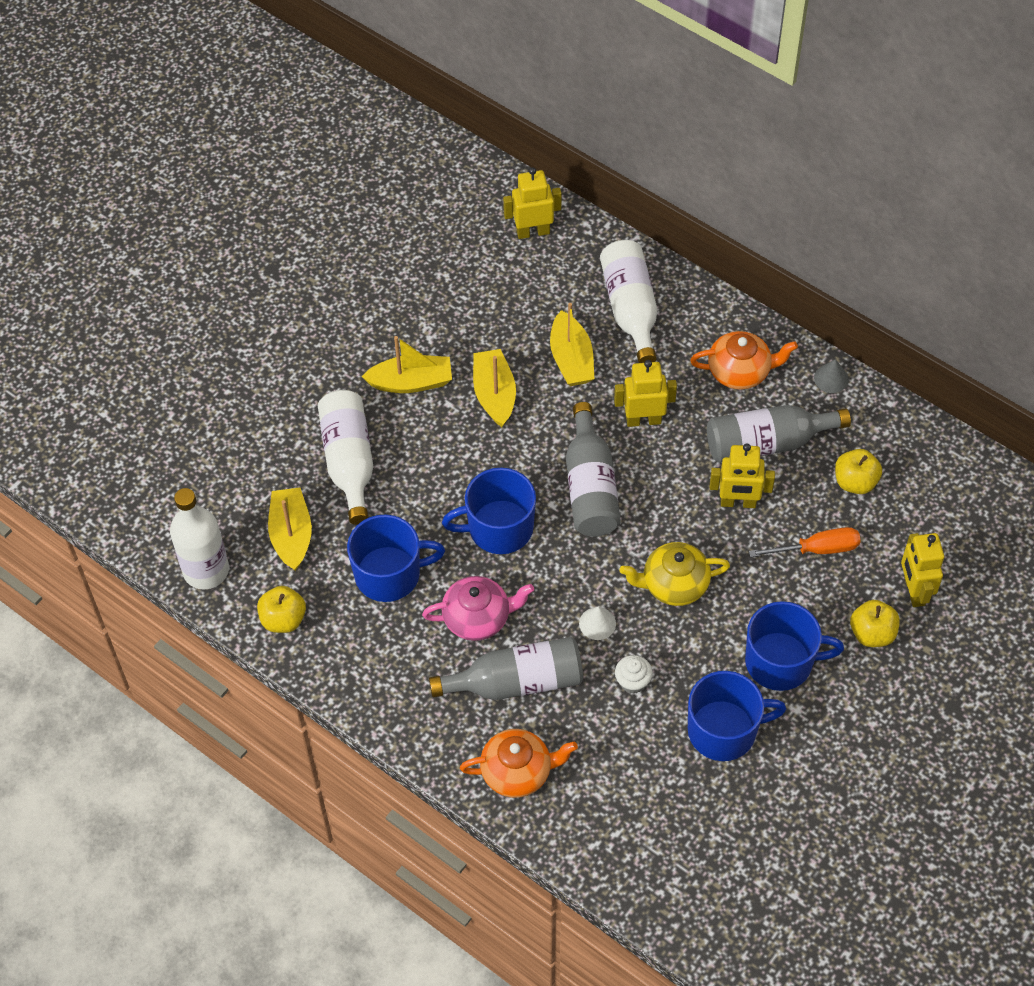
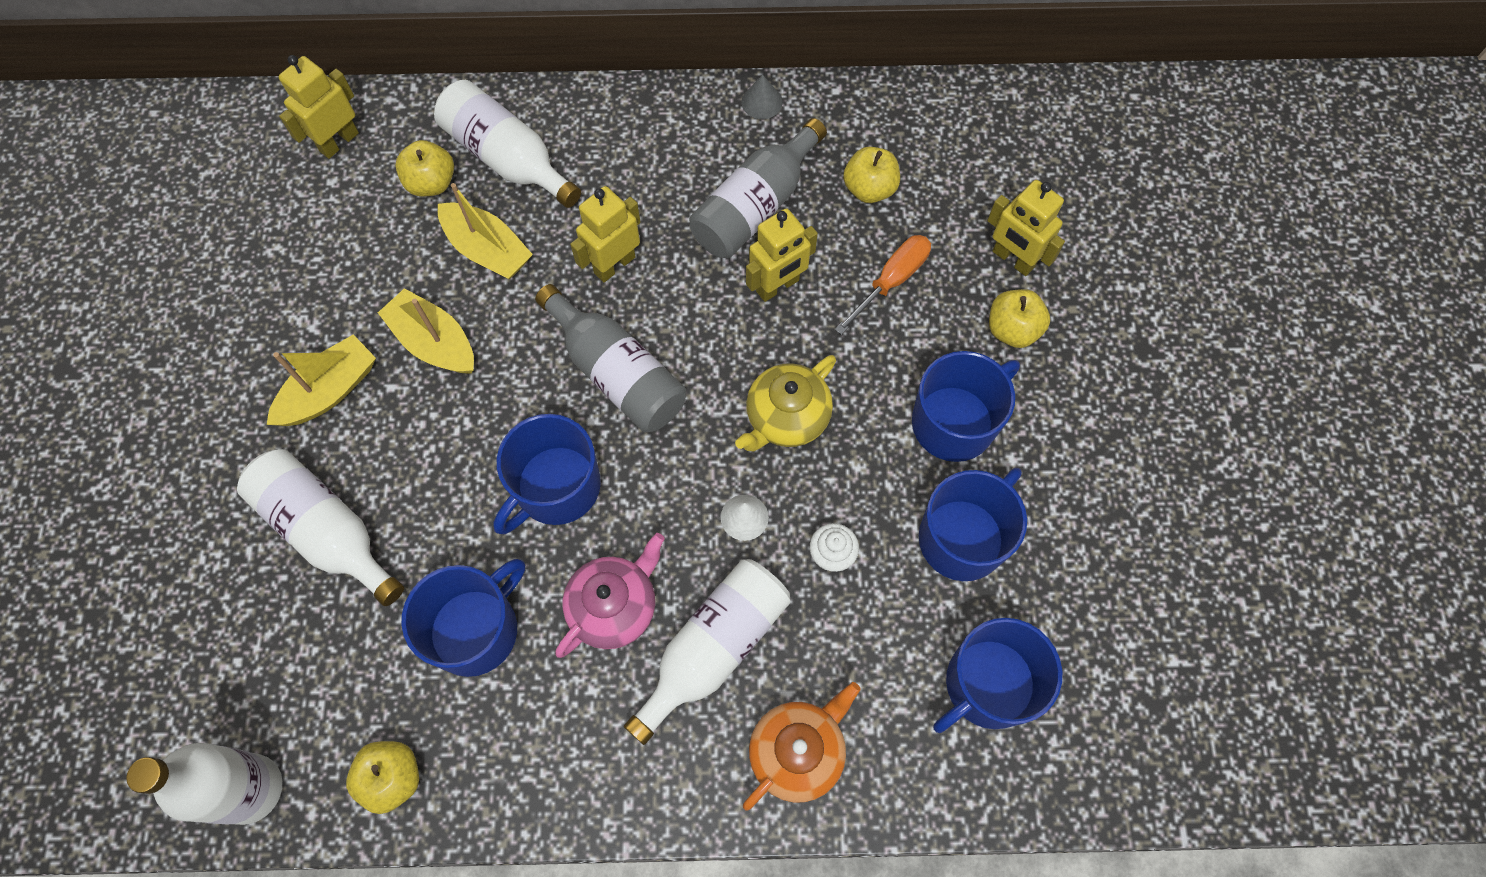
camera: 40 degrees left, 10 degrees up
(291, 535) = (324, 667): yellow boat -> none
(517, 682) = (714, 648): grey bottle -> white bottle
(570, 294) = (431, 183): none -> yellow apple
(663, 821) = (988, 685): none -> blue mug
(740, 372) = (670, 151): orange teapot -> none

